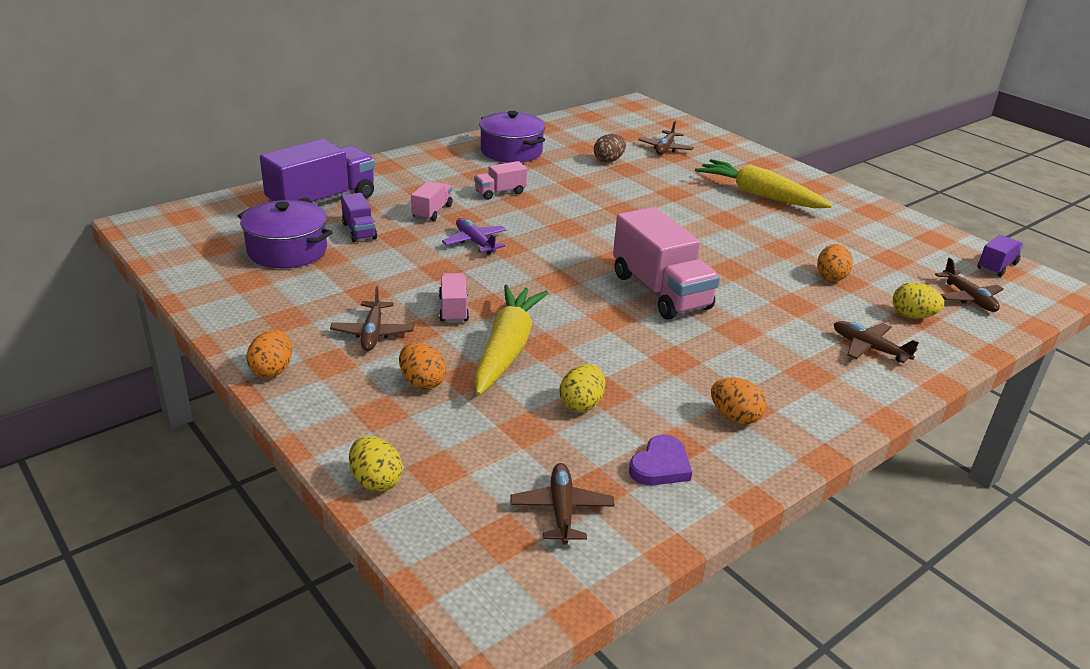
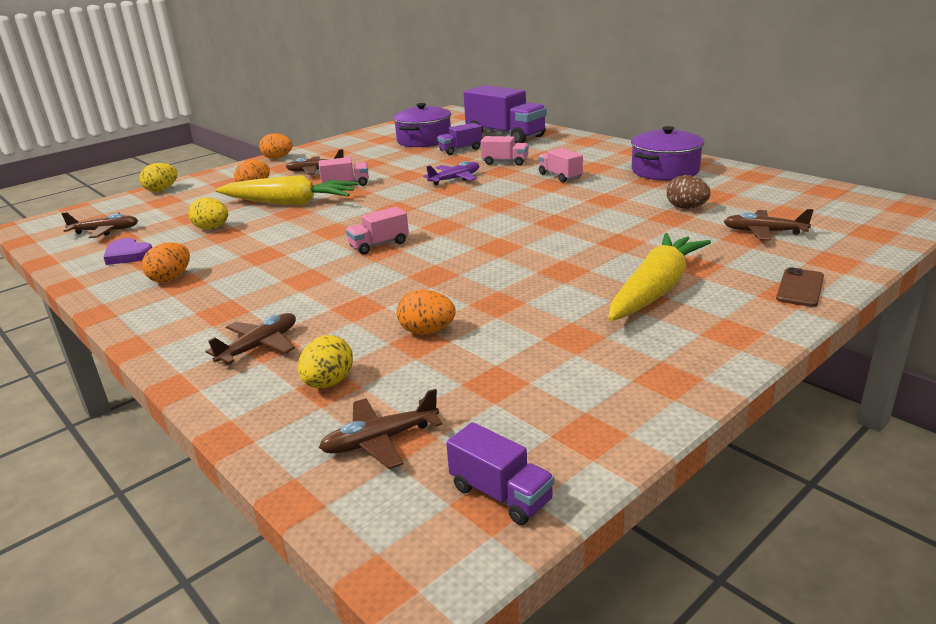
camera: 90 degrees right, 5 degrees down
(660, 291) = (379, 245): pink truck -> pink truck, size x0.50
(755, 158) = (800, 288): none -> brown phone

